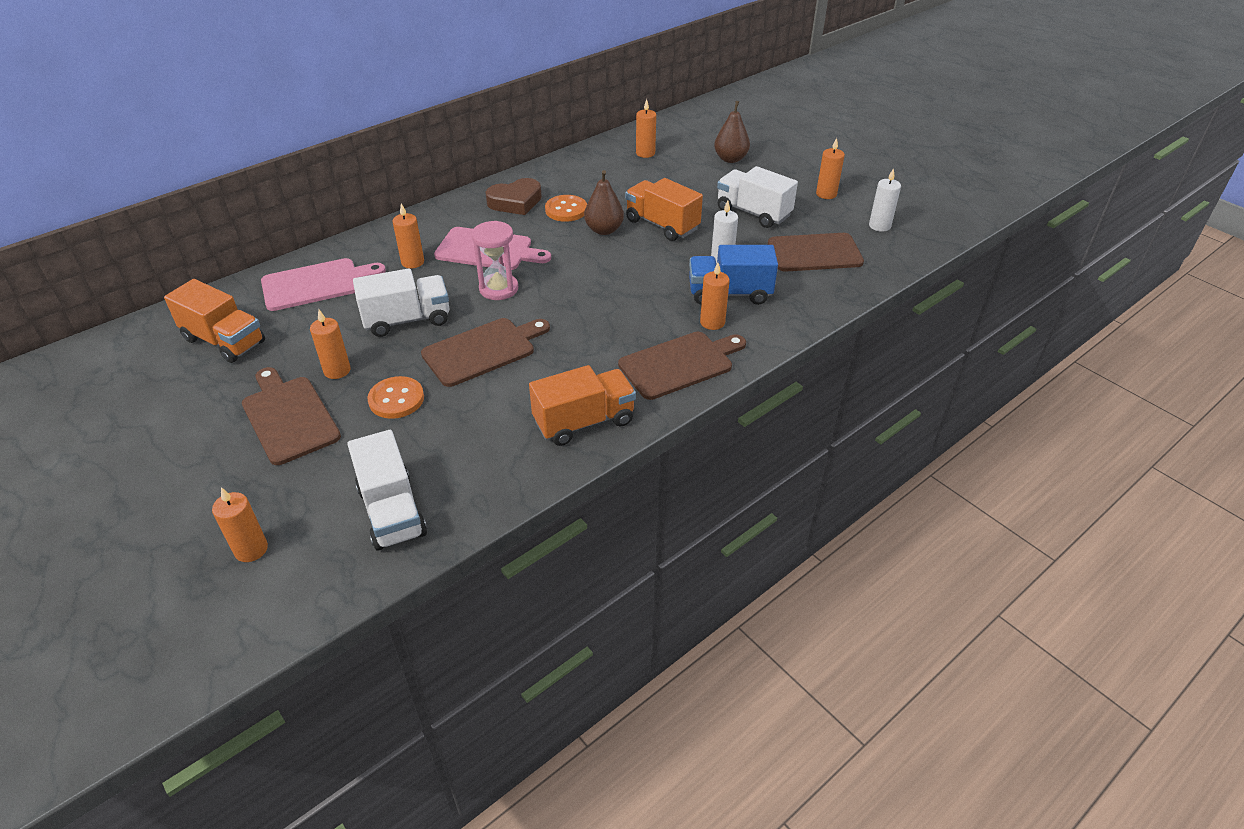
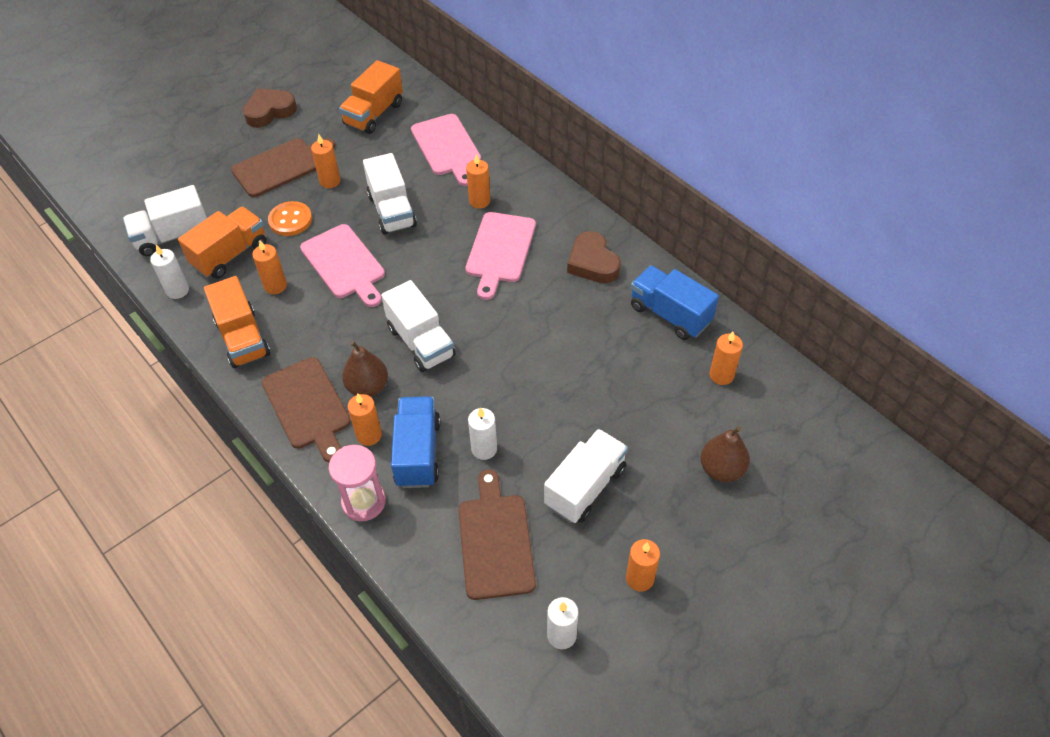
camera: 90 degrees right, 10 degrees up
(162, 438) = (269, 111): none -> brown heart
(251, 549) = (158, 176): orange candle -> orange candle (275, 286)
(483, 350) = (344, 264): brown cutting board -> pink cutting board
(497, 492) = (177, 290): none -> white candle
(498, 289) = (435, 265): pink hourglass -> pink hourglass (364, 502)
(566, 210) = (579, 306): orange button -> none
(581, 170) = (670, 314): none -> blue truck
(600, 295) = (421, 342): none -> white truck
(604, 230) = (540, 340): brown pear -> brown pear (368, 387)
(662, 225) = (552, 392): orange truck -> orange truck (230, 255)

